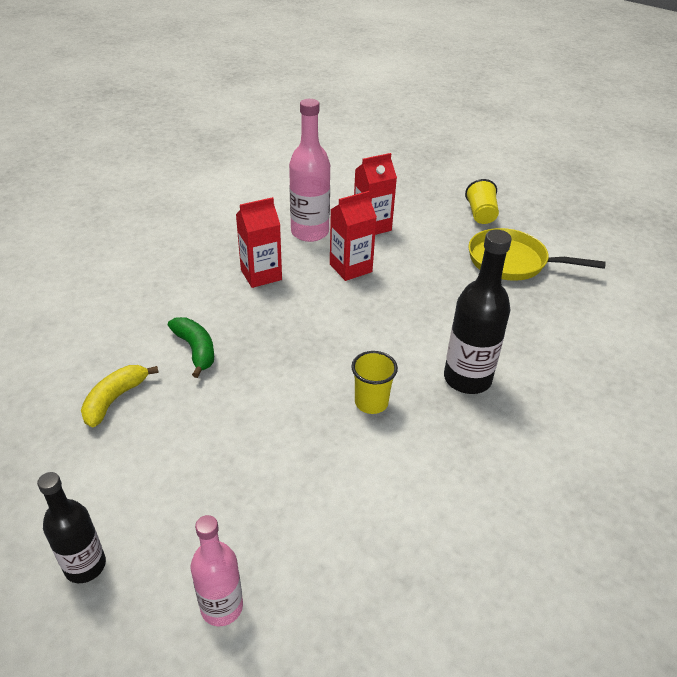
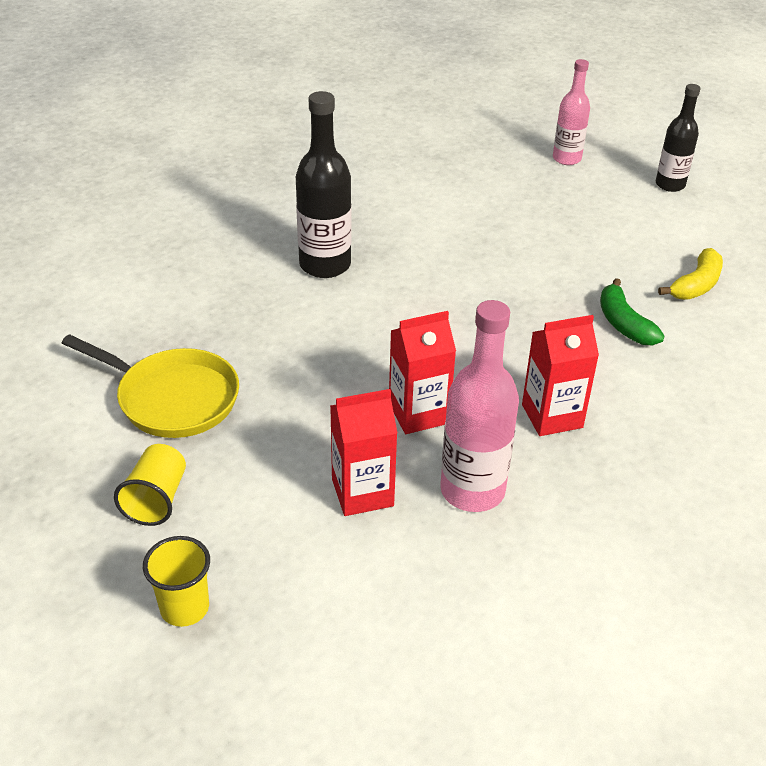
camera: 170 degrees left, 0 degrees up
(371, 403) = (433, 256): yellow cup -> yellow cup (184, 608)

